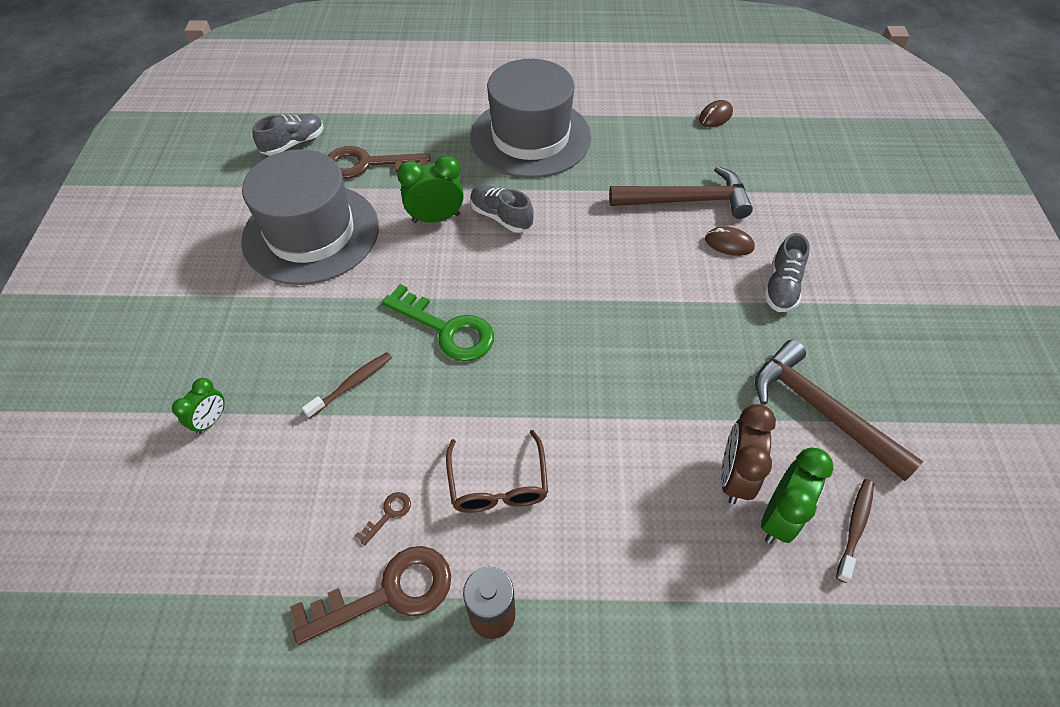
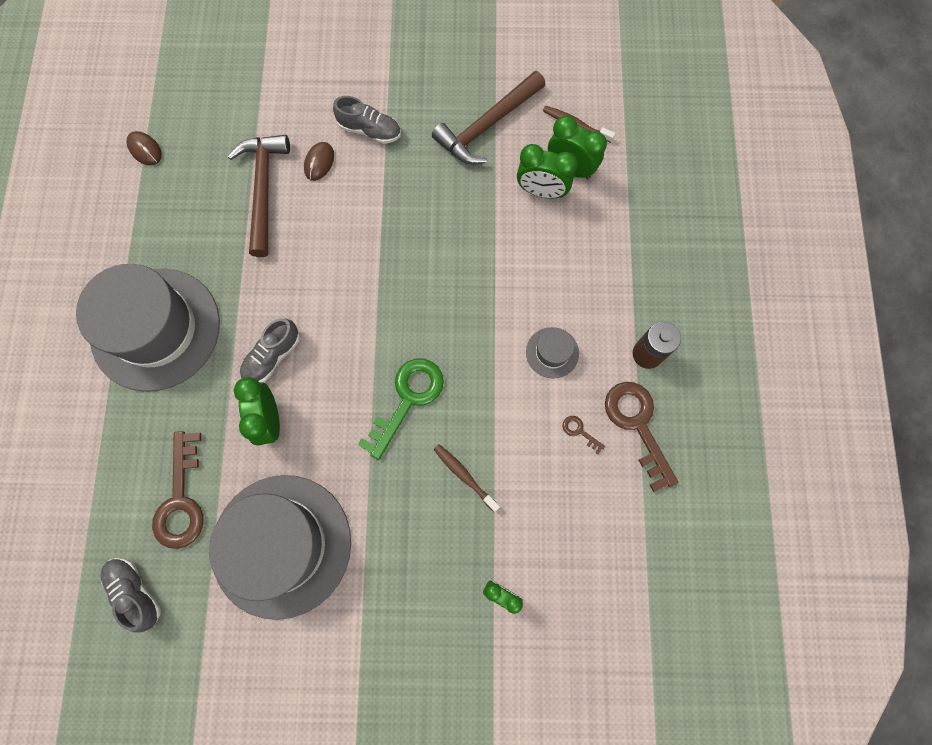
camera: 90 degrees left, 20 degrees up
(498, 483) = (552, 352): brown glasses -> grey hat
(734, 477) = (541, 191): brown clock -> green clock

